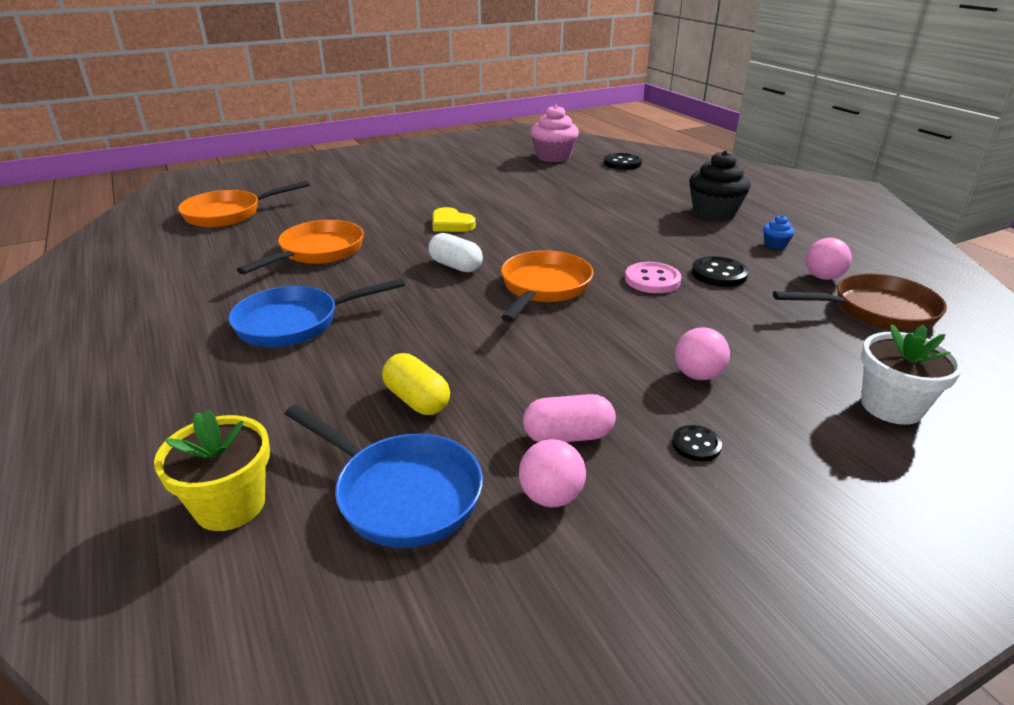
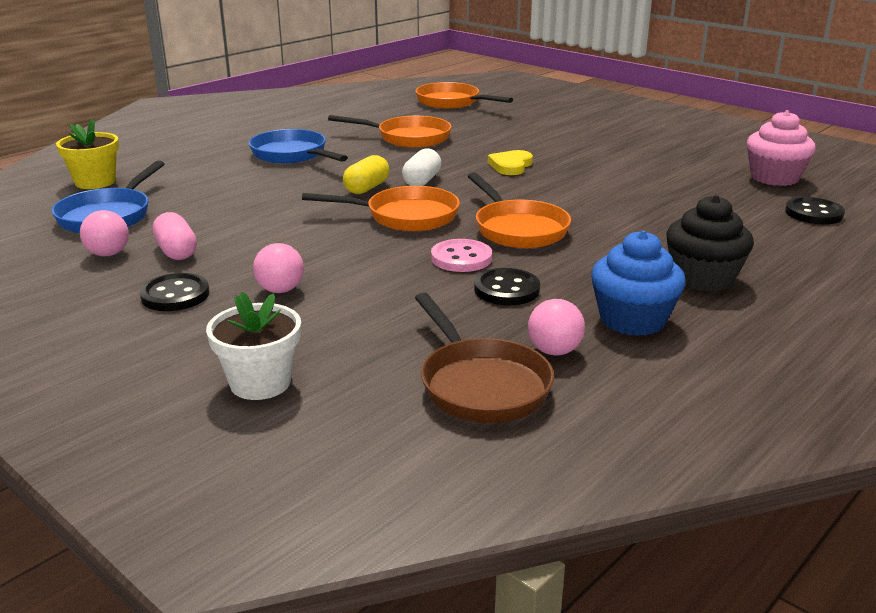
camera: 70 degrees right, 5 degrees down
(417, 400) = (207, 203): yellow capsule -> yellow capsule (367, 188)
(600, 248) = (518, 229): none -> orange pan
(696, 445) = (175, 295): black button -> black button, size x1.65
(775, 244) = (632, 320): blue cupcake -> blue cupcake, size x2.18

